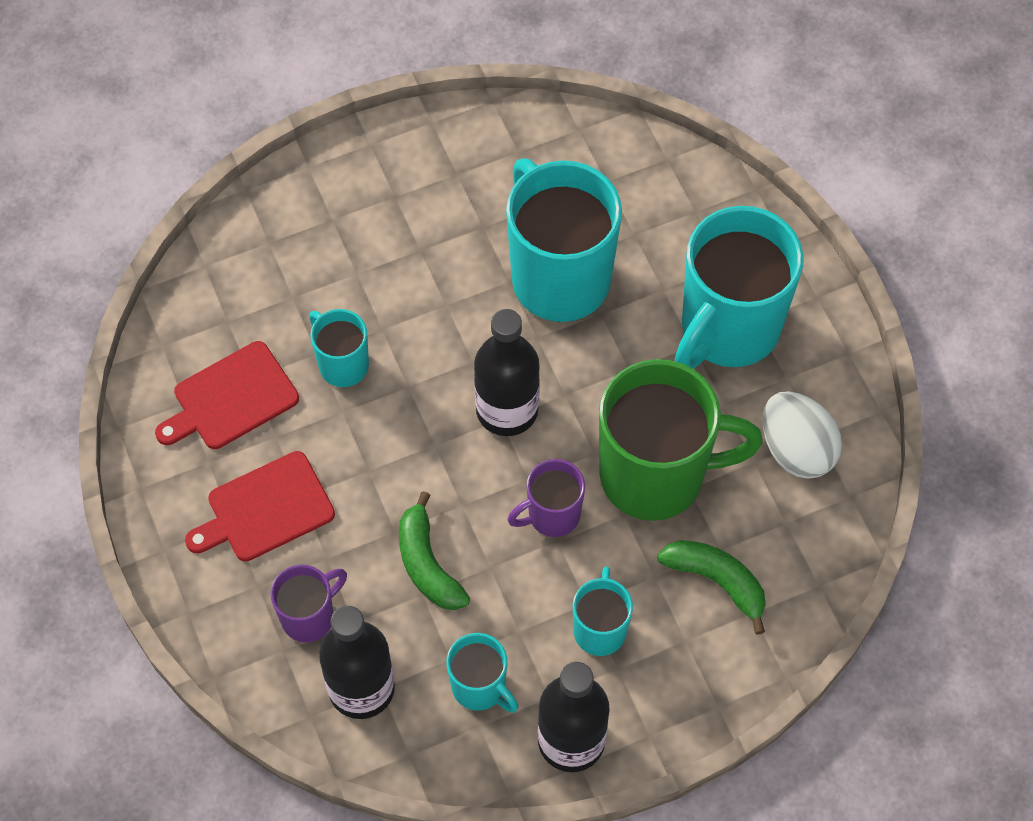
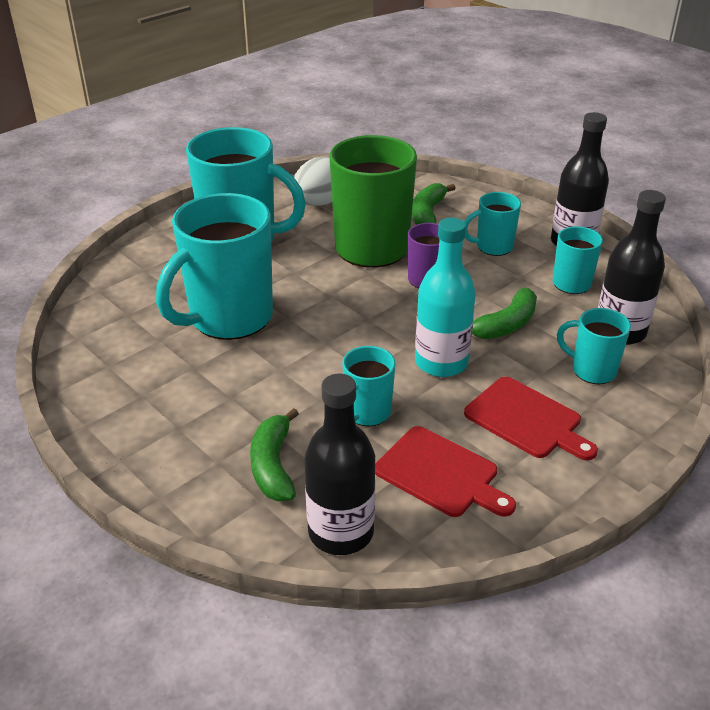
camera: 110 degrees left, 25 degrees down
(306, 263) = (273, 466): none -> green banana
(309, 616) = (592, 370): purple mug -> turquoise mug
(390, 465) = (441, 362): none -> turquoise bottle
(507, 410) = (358, 317): black bottle -> black bottle (341, 532)

